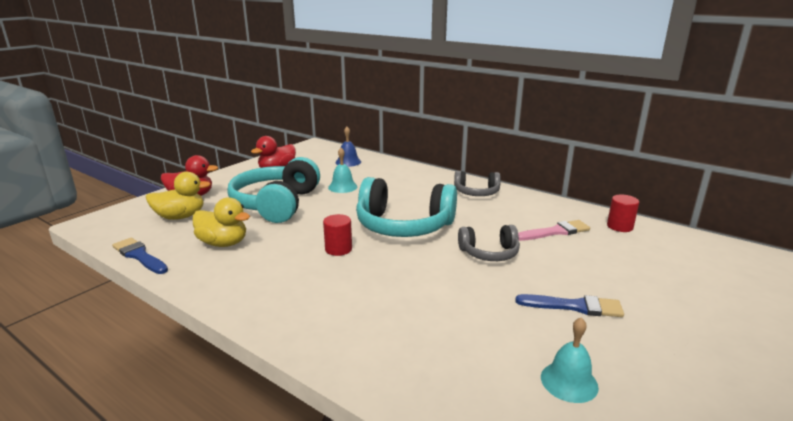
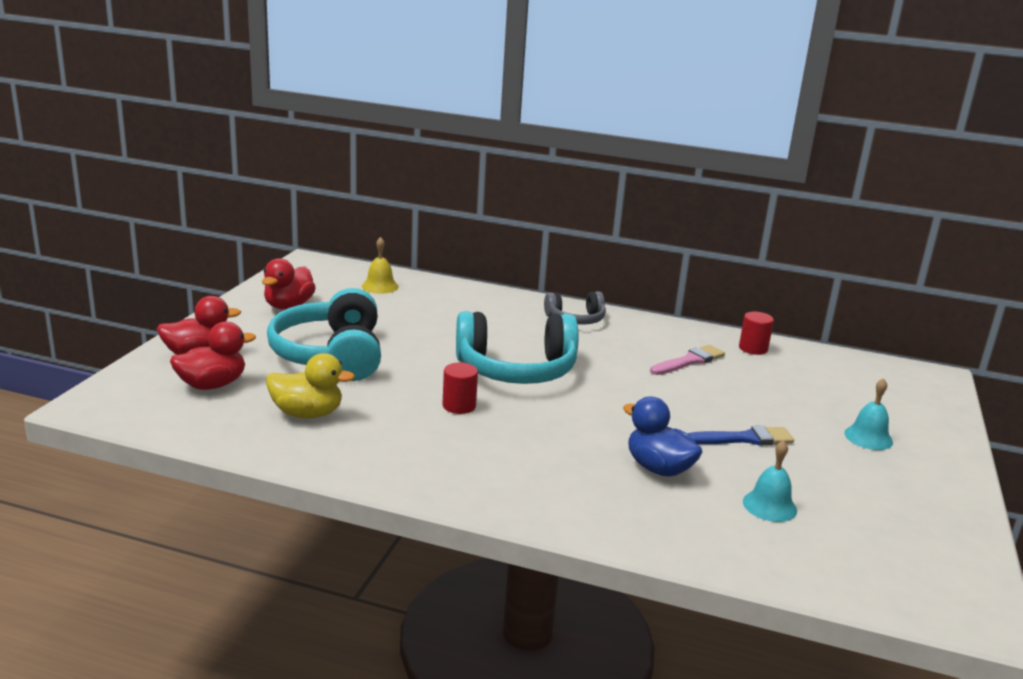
camera: 20 degrees left, 0 degrees up
(139, 256) = (209, 441): blue brush -> none
(180, 217) = (212, 385): yellow duck -> red duck
(342, 187) = (401, 324): turquoise bell -> turquoise bell (868, 437)
(348, 162) = (380, 286): blue bell -> yellow bell
(474, 325) = (658, 468): none -> blue duck
(489, 253) = (632, 393): grey headphones -> none

